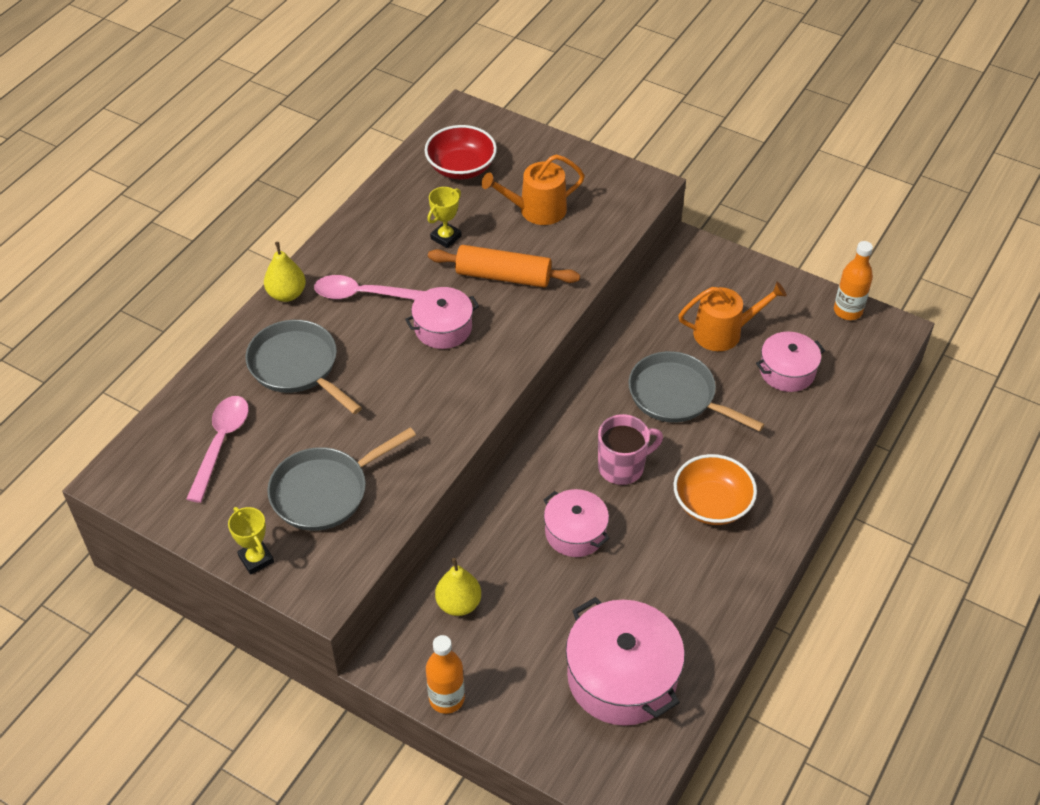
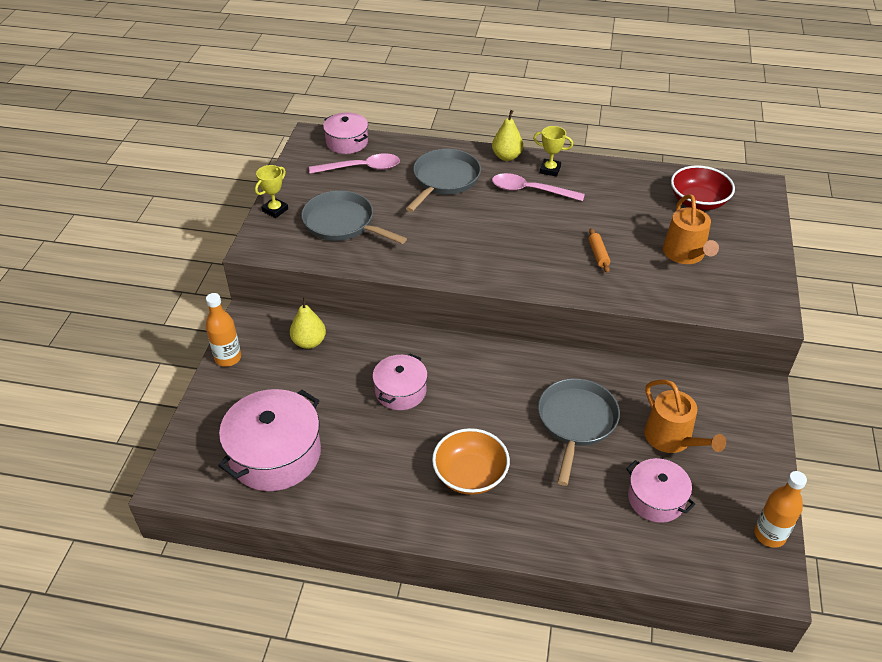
camera: 70 degrees right, 5 degrees down
(364, 295) = (530, 190): pink spoon -> pink spoon turned 60 degrees counterclockwise
(443, 328) = (523, 237): pink pot -> pink pot (347, 142)
(446, 237) = (616, 214): yellow trophy -> yellow trophy (550, 170)
(503, 276) = (598, 254): orange rolling pin -> orange rolling pin, size x0.49
(536, 210) = (685, 254): orange watering can -> orange watering can turned 150 degrees counterclockwise
(622, 467) = (479, 404): pink mug -> none

